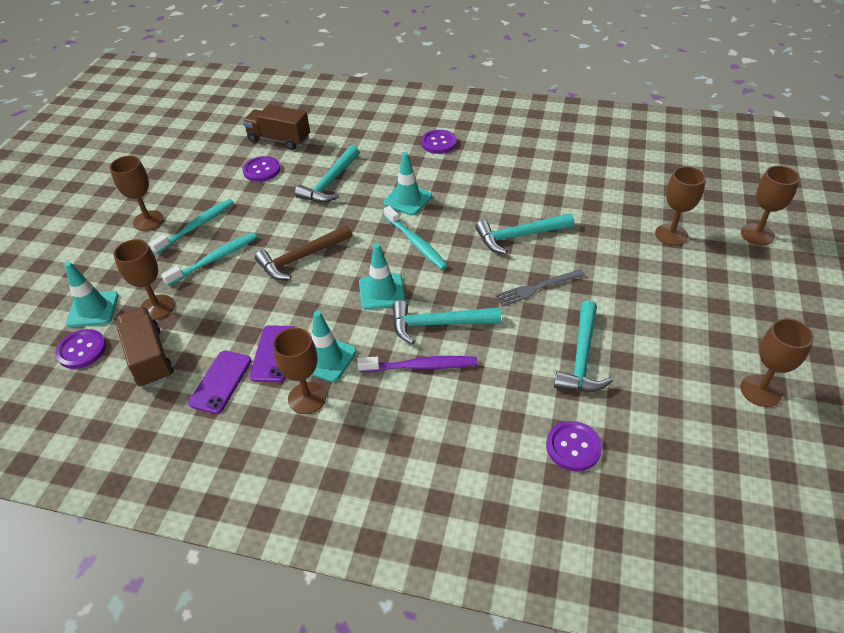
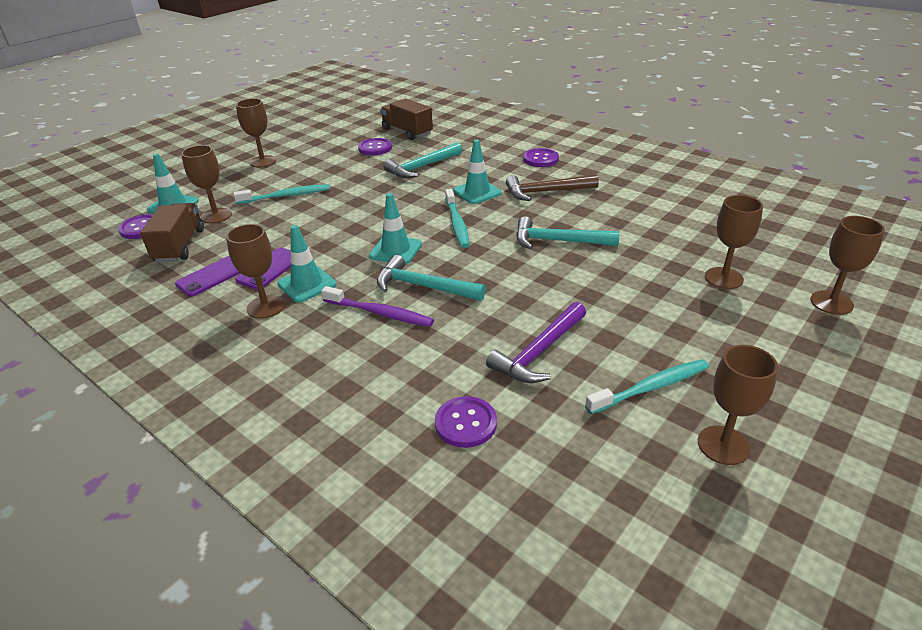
camera: 25 degrees right, 10 degrees down
(196, 226) = (293, 172): turquoise toothbrush -> turquoise toothbrush (651, 387)
(301, 258) = (352, 211): brown hammer -> brown hammer (546, 192)
(537, 288) = (542, 285): grey fork -> none
(582, 357) = (539, 352): turquoise hammer -> purple hammer

